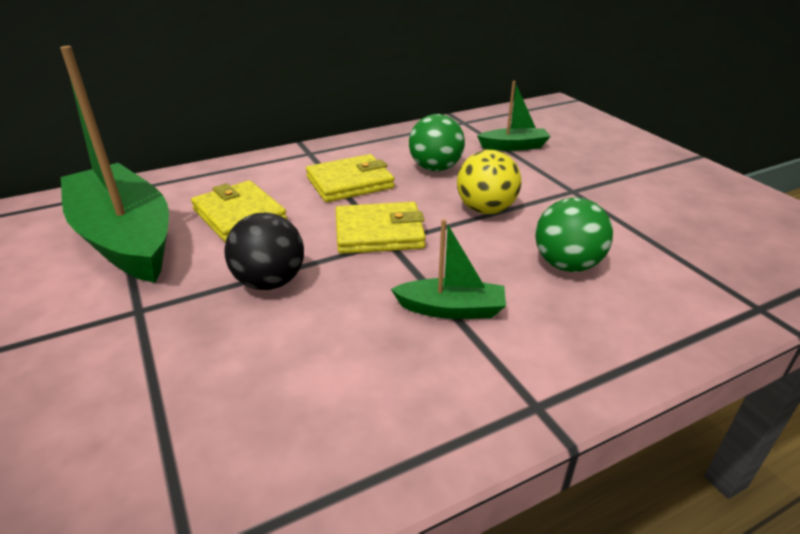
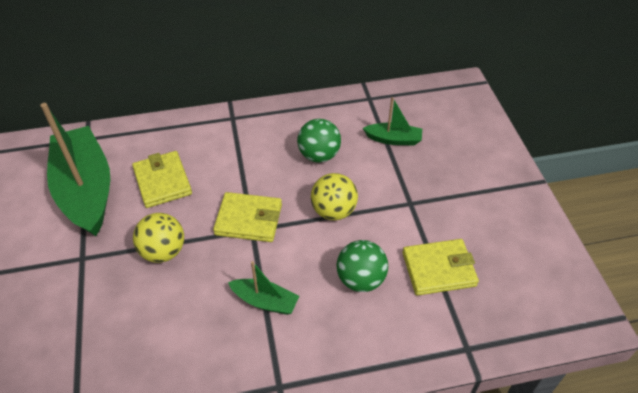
camera: 15 degrees right, 15 degrees up
(270, 282) = (163, 251): black ball -> yellow ball
(350, 183) = (249, 160): yellow wallet -> yellow wallet (439, 269)

